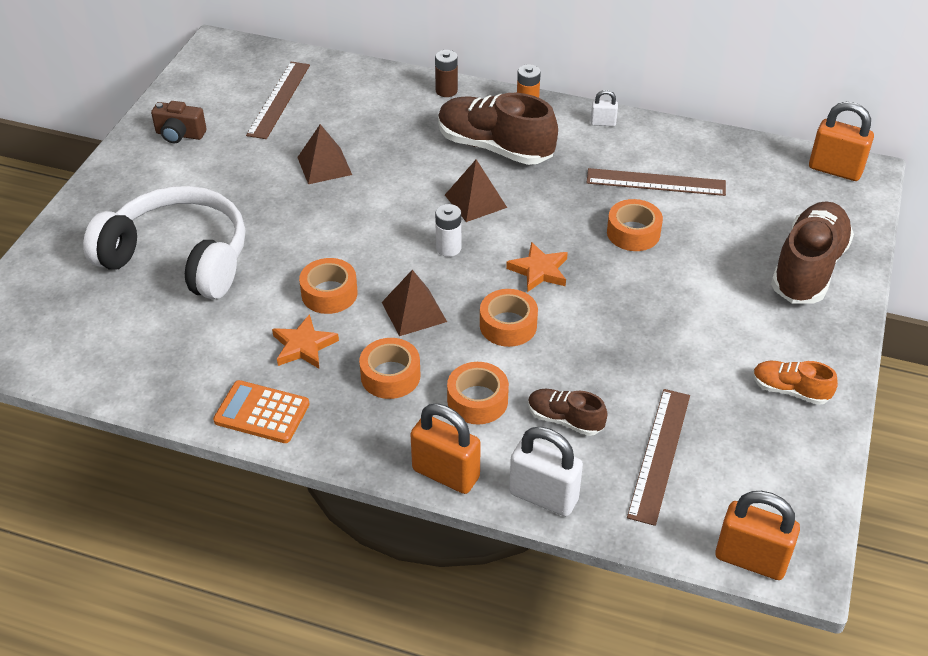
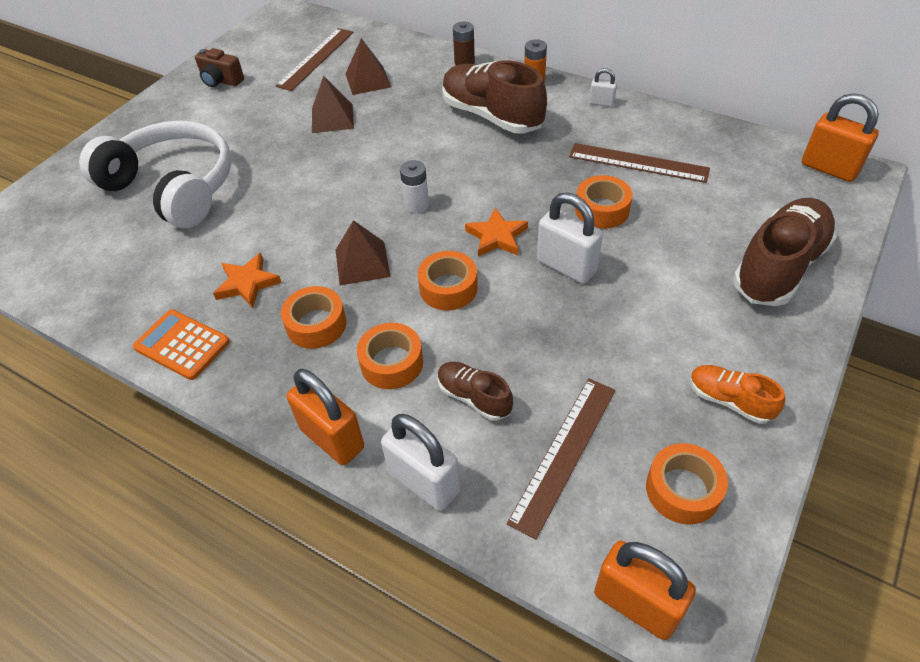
camera: 15 degrees right, 5 degrees up
(329, 293) = (291, 235): orange tape -> orange tape (682, 490)
(475, 201) = (457, 163): brown pyramid -> brown pyramid (368, 80)
(614, 291) = (566, 266): none -> white padlock

